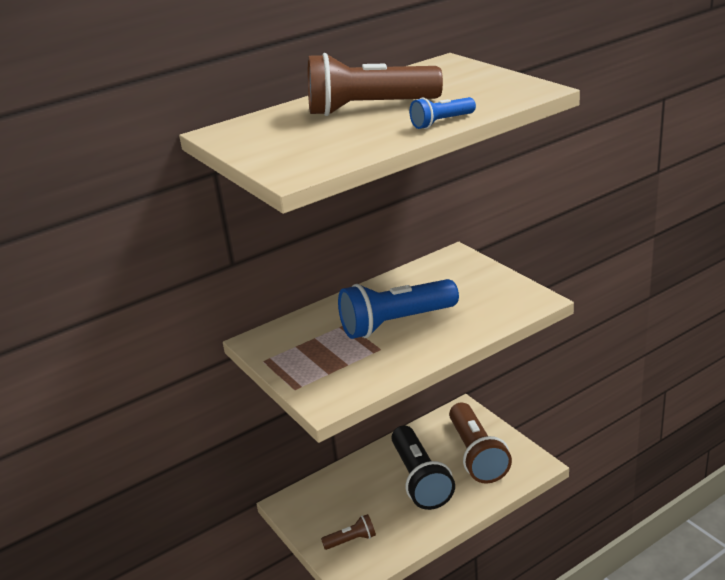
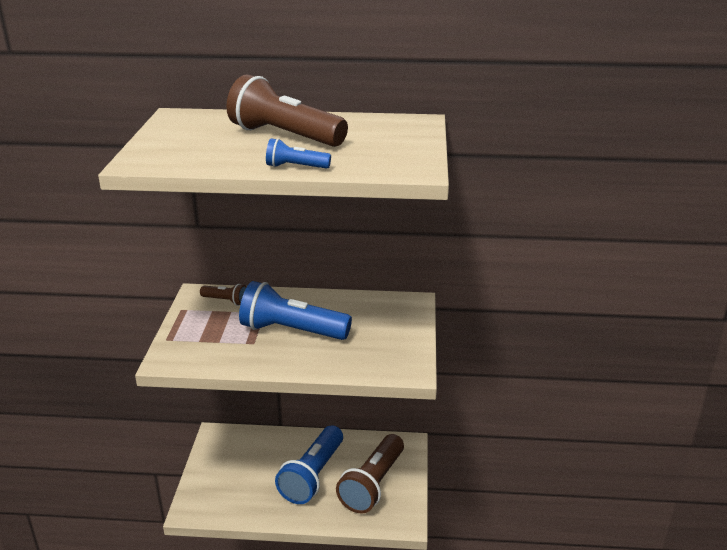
camera: 35 degrees right, 0 degrees up
(351, 540) = (219, 487): brown flashlight -> brown flashlight (226, 301)
(420, 480) = (312, 476): black flashlight -> blue flashlight

